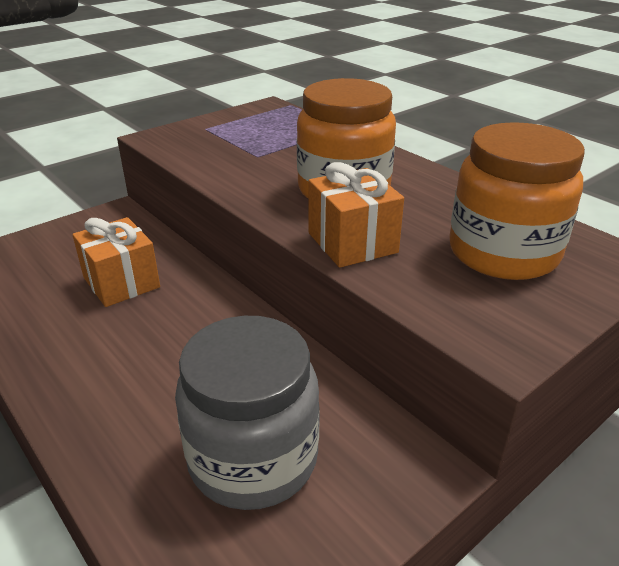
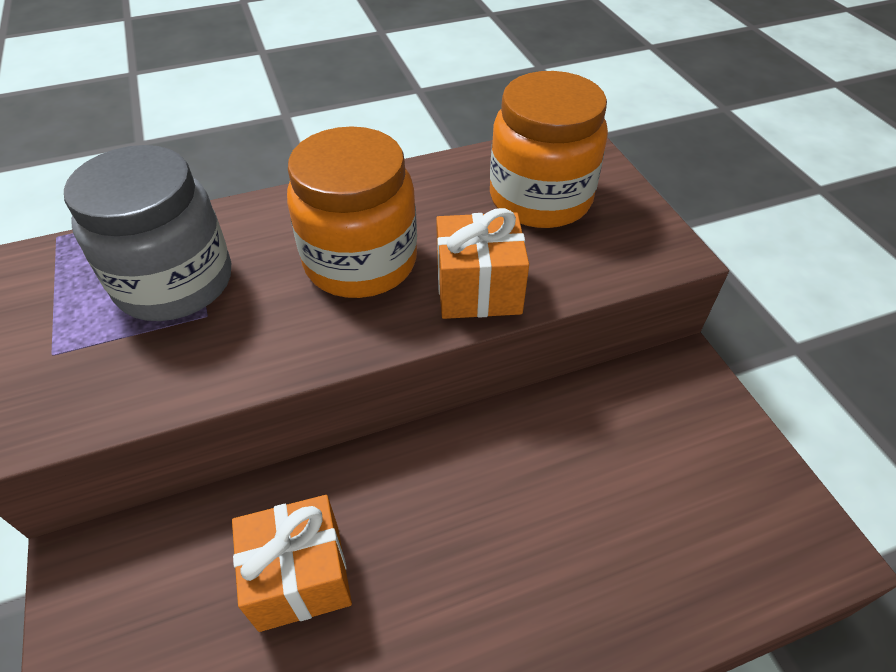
camera: 70 degrees left, 15 degrees up
(253, 458) = (655, 488): grey jar -> grey jar (175, 282)

